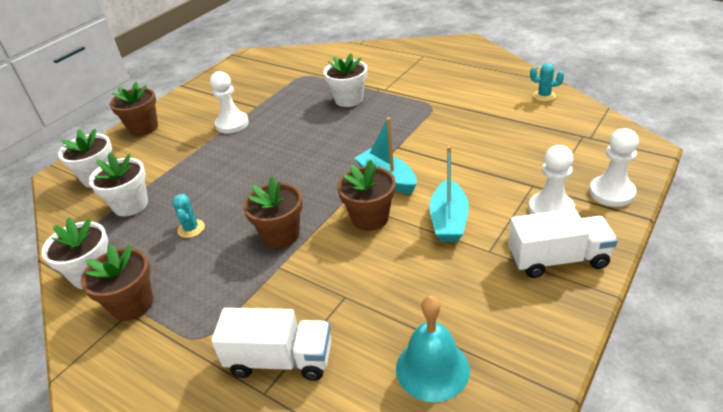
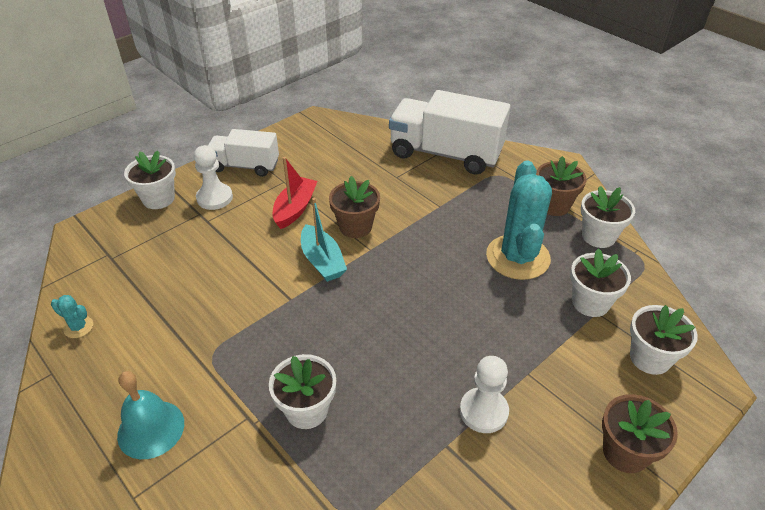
camera: 170 degrees left, 5 degrees up
(191, 229) = (517, 257): turquoise cactus -> turquoise cactus, size x2.48
(280, 360) = (445, 154): white truck -> white truck, size x1.67
(281, 235) = (435, 231): brown flower pot -> none
(432, 369) = (360, 133): turquoise bell -> turquoise bell (151, 429)
(448, 220) = (295, 209): turquoise boat -> red boat
(611, 193) = (158, 199): white pawn -> white flower pot

